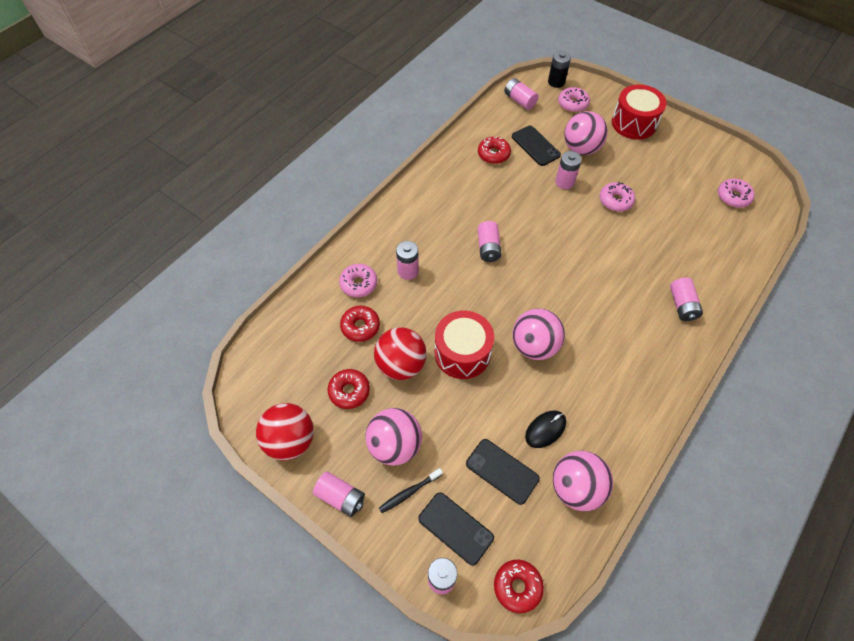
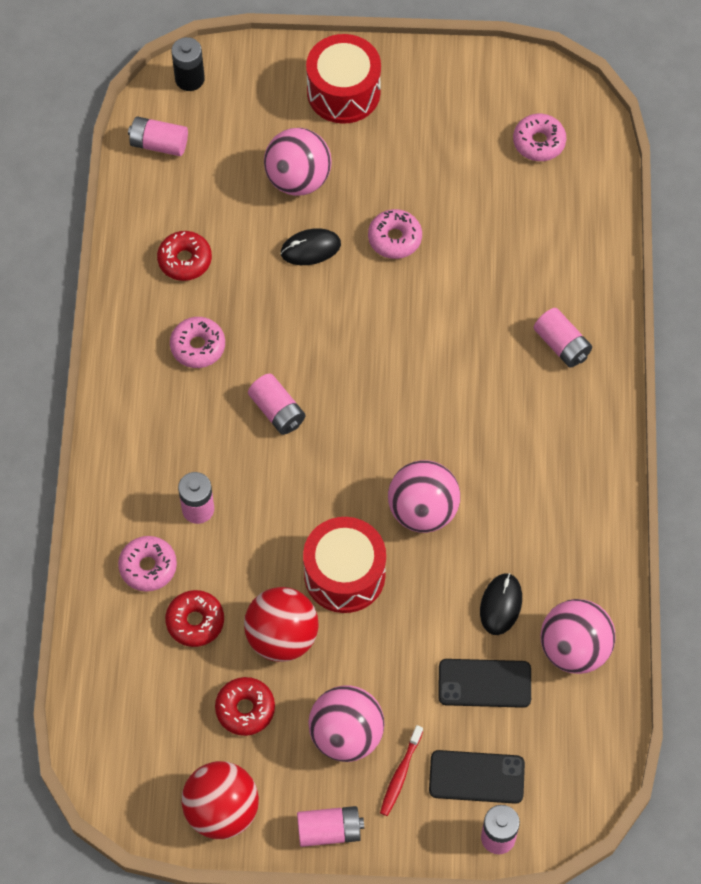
camera: 35 degrees left, 5 degrees up
(409, 492) = (400, 774): black toothbrush -> red toothbrush
(517, 586) = (579, 791): red donut -> none
(535, 146) = (233, 211): black phone -> none
(564, 182) = (310, 248): pink battery -> black mouse
(572, 104) = (238, 106): pink donut -> pink donut (198, 346)

